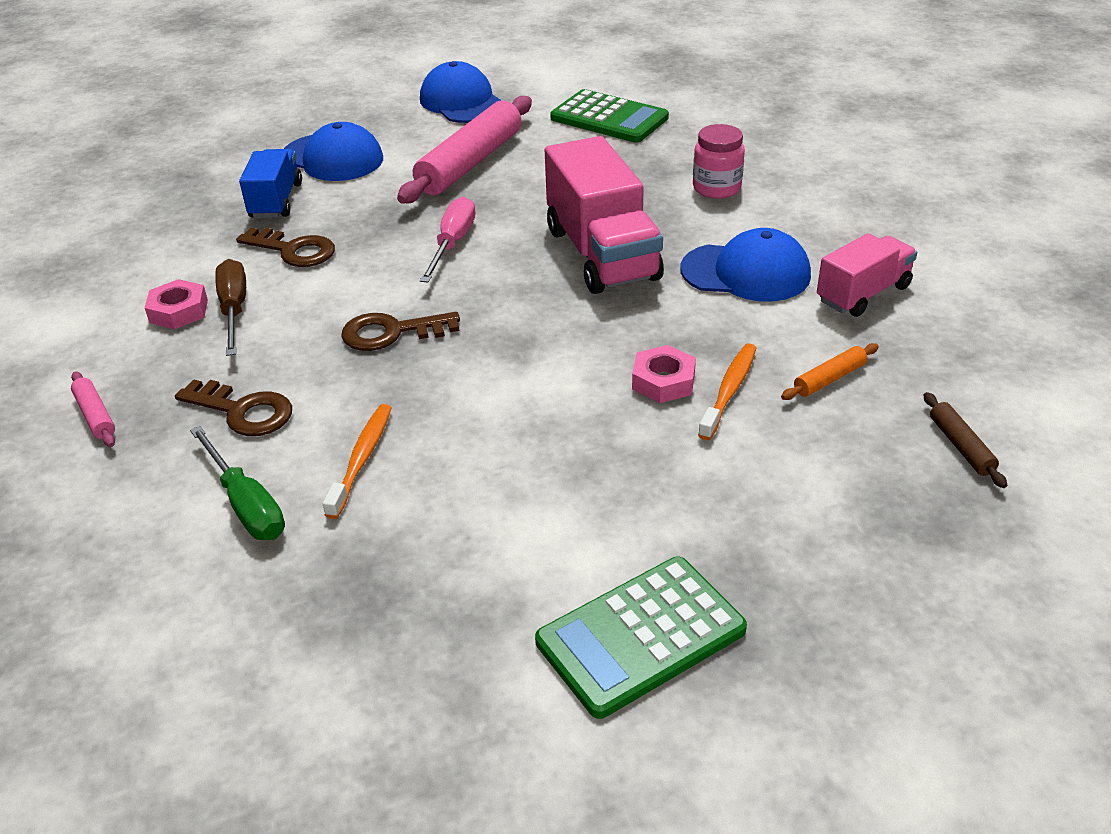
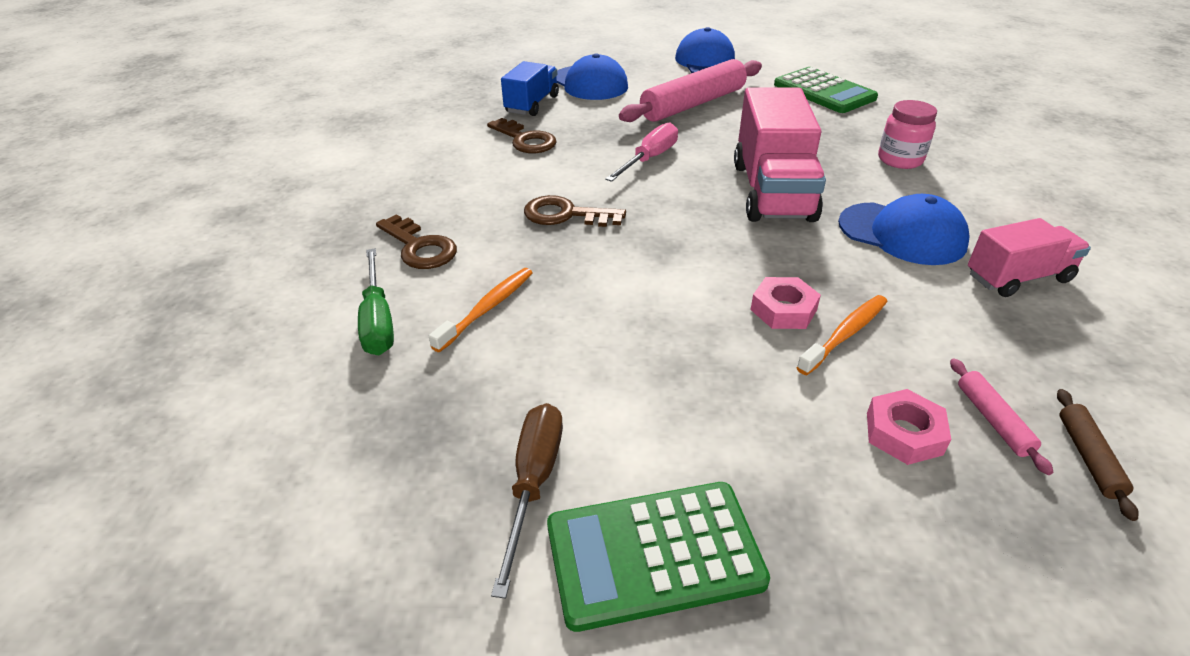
camera: 20 degrees right, 0 degrees up
(95, 415) = (316, 224): pink rolling pin -> pink rolling pin (993, 420)
(178, 311) = (419, 165): pink nut -> pink nut (903, 433)
(234, 310) = (458, 172): brown screwdriver -> brown screwdriver (533, 483)
(829, 379) = (955, 349): orange rolling pin -> none

